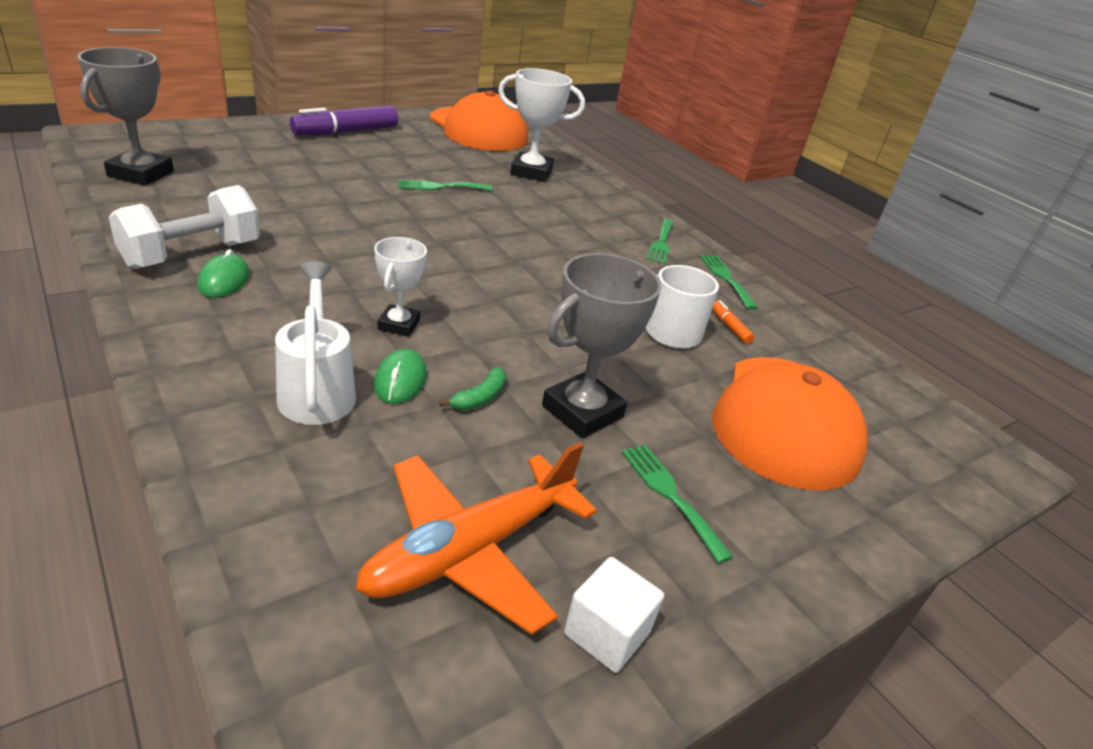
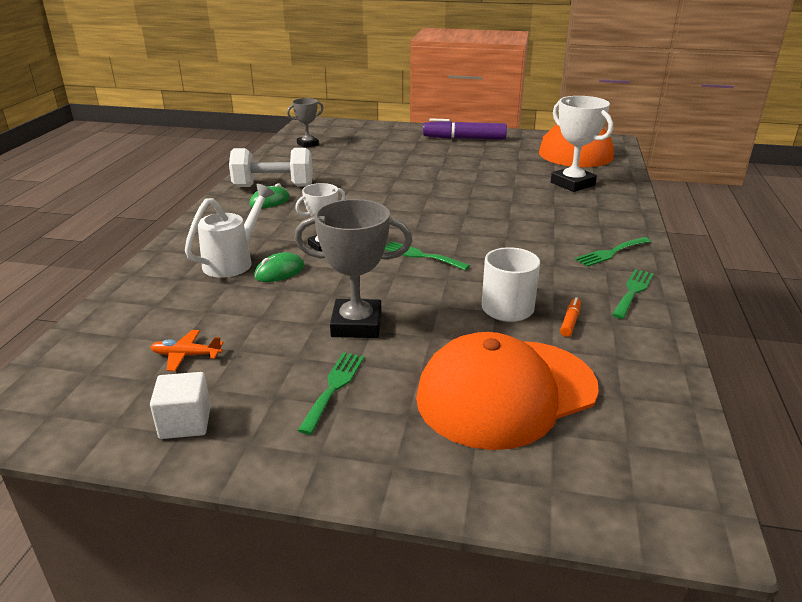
camera: 50 degrees right, 5 degrees down
(141, 174) = (307, 144): grey trophy -> grey trophy, size x0.61
(440, 187) = (479, 180): green fork -> green fork (421, 256)
(469, 550) = (186, 355): orange plane -> orange plane, size x0.44
(480, 397) = (307, 295): green banana -> none

